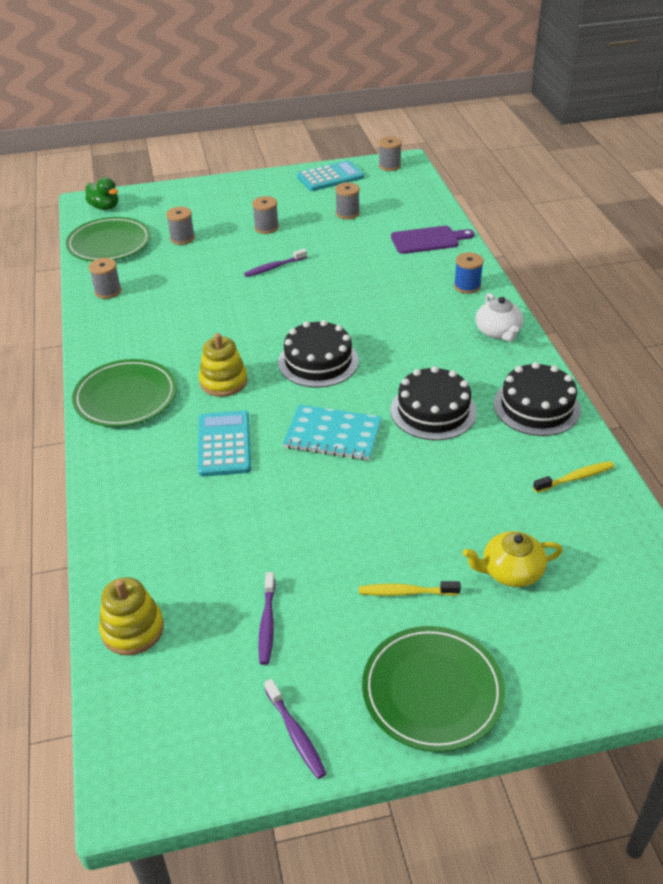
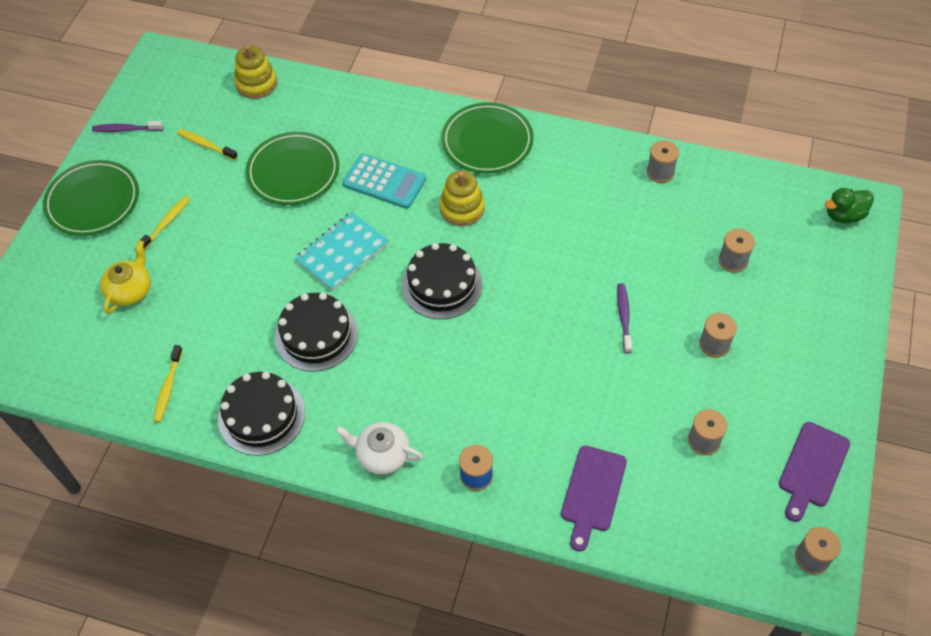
camera: 120 degrees right, 15 degrees up
(109, 243) = (756, 197): green plate -> green plate (293, 171)
(267, 623) = (206, 145): purple toothbrush -> yellow toothbrush
(330, 177) = (812, 468): turquoise calculator -> purple cutting board

